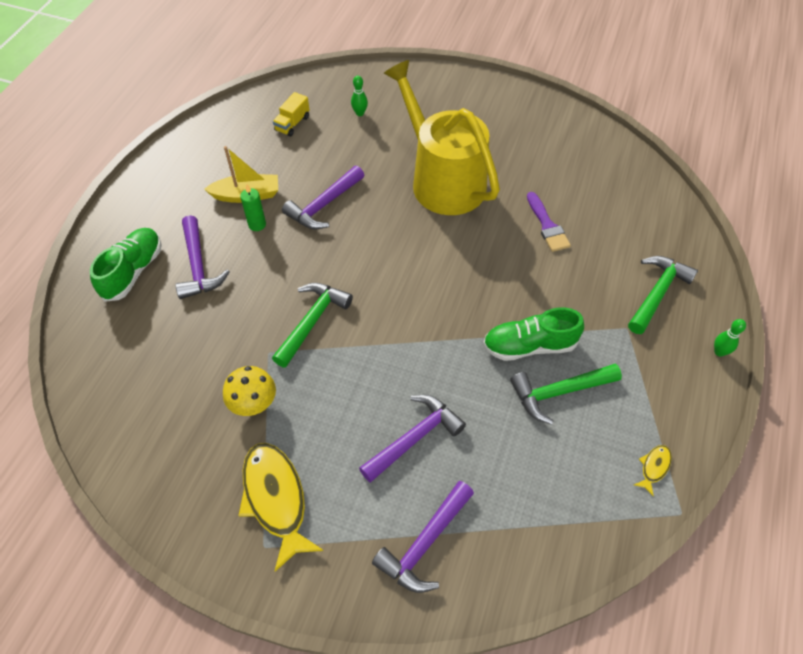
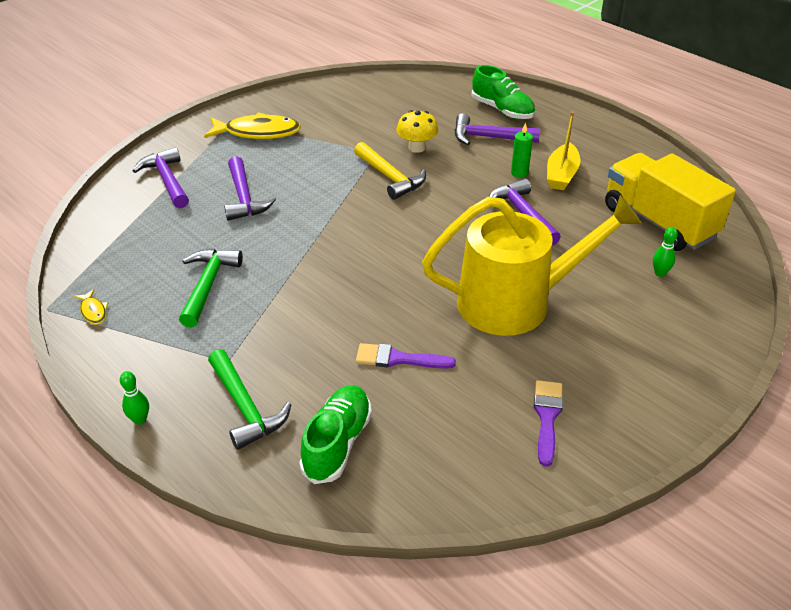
camera: 115 degrees right, 15 degrees down
(254, 403) = (338, 138): yellow mushroom -> yellow mushroom (417, 148)
(292, 124) = (659, 222): yellow truck -> yellow truck, size x2.40
(312, 321) = (390, 177): green hammer -> yellow hammer
(529, 346) = (267, 286): green shoe -> green shoe (337, 443)
(542, 138) = (547, 417): none -> purple brush

